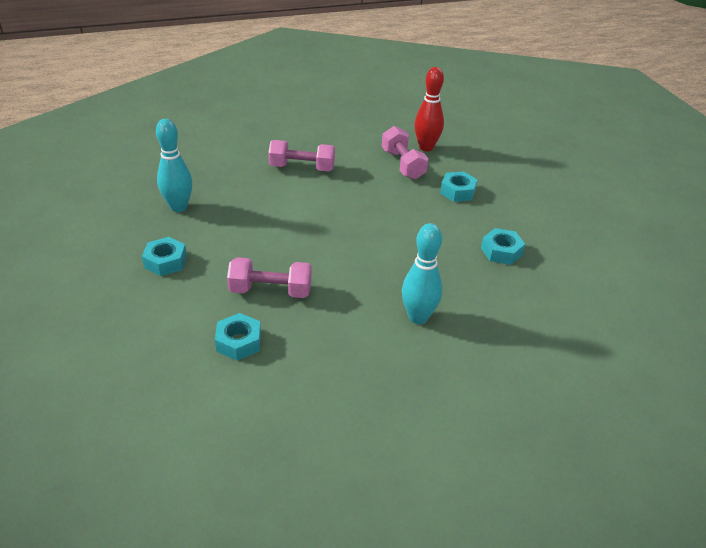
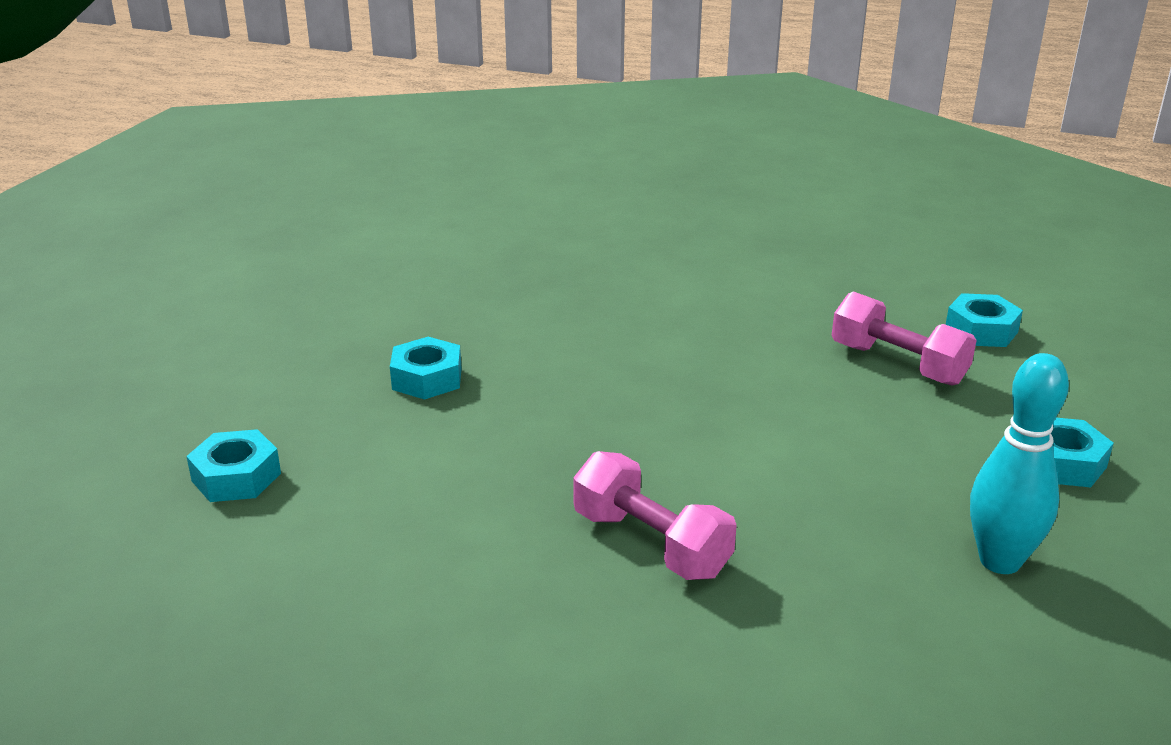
camera: 140 degrees left, 10 degrees down
(403, 164) = (436, 462): pink dumbbell -> none
(418, 317) = (721, 277): turquoise bowling pin -> none
(426, 147) = (330, 478): red bowling pin -> none
(501, 251) = (510, 292): turquoise nut -> turquoise nut (236, 477)

